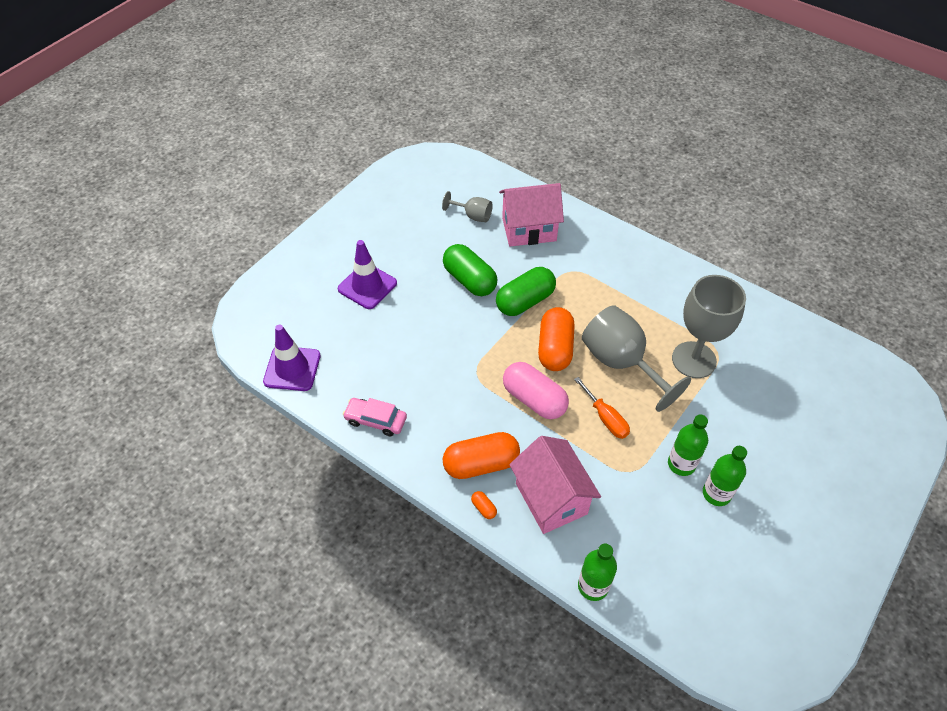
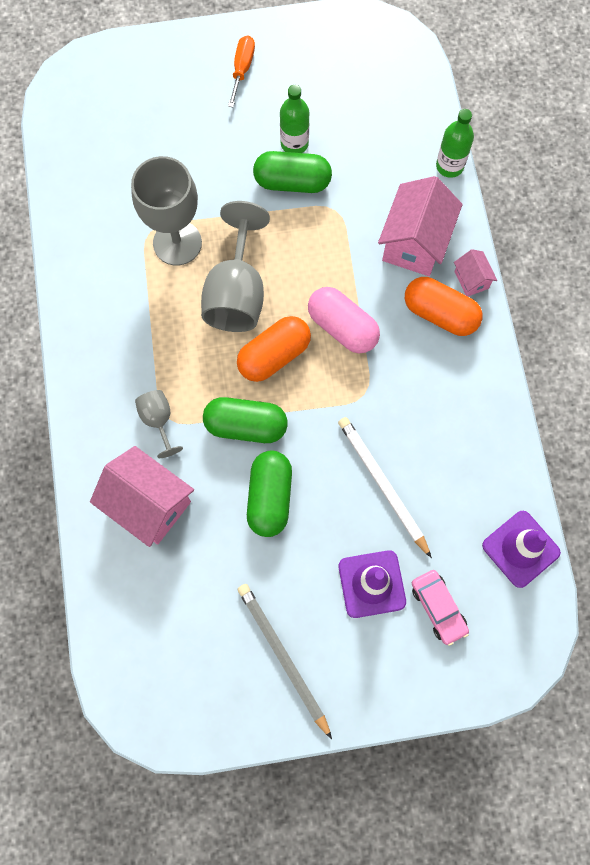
camera: 135 degrees left, 20 degrees up
(376, 420) = (489, 427): pink car -> pink car (438, 607)
(382, 224) = (283, 657): none -> grey pencil
(412, 335) = (382, 485): none -> white pencil
(473, 216) = (182, 577): grey goblet -> grey goblet (158, 420)
(484, 508) = (471, 280): orange capsule -> pink house
(534, 399) = (342, 327): pink capsule -> pink capsule turned 45 degrees counterclockwise
(605, 418) = (305, 262): orange screwdriver -> orange screwdriver (242, 69)
(681, 464) = (292, 182): green bottle -> green capsule

